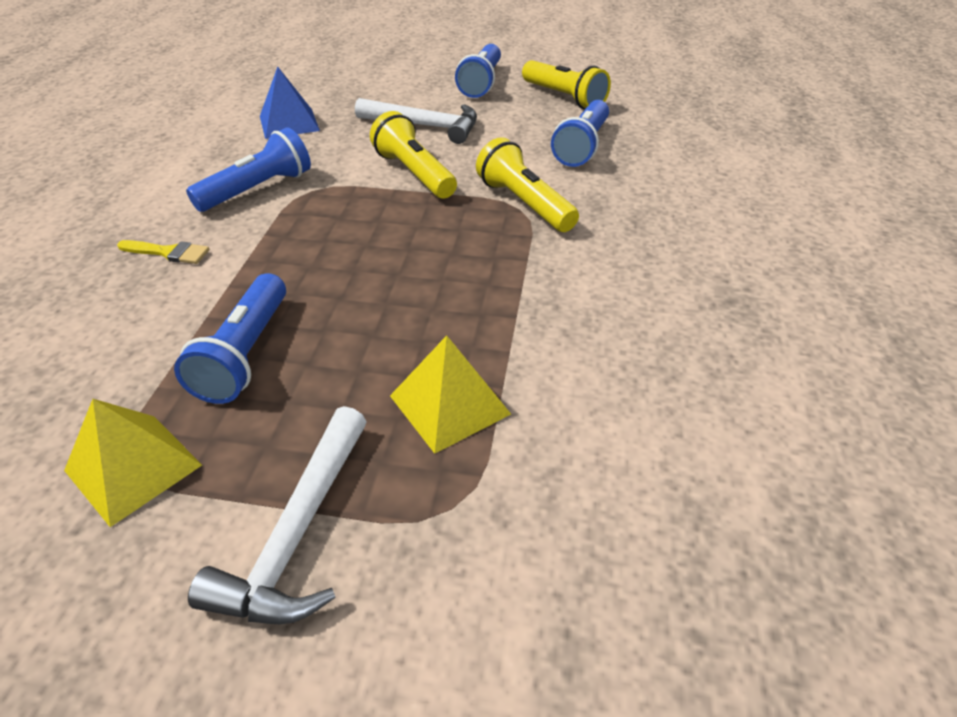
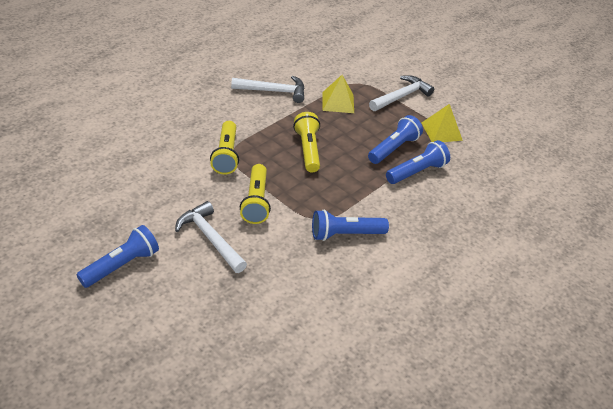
camera: 150 degrees left, 0 degrees up
(168, 252) = (407, 212): yellow brush -> none
(289, 123) = (290, 292): blue pyramid -> none
(564, 98) = (95, 217): yellow flashlight -> yellow flashlight (308, 150)
(582, 147) = (149, 173): blue flashlight -> blue flashlight (416, 172)
(605, 350) = (273, 91): none -> white hammer

